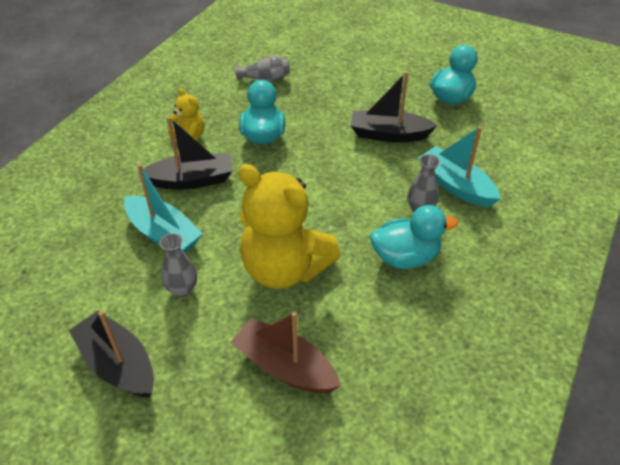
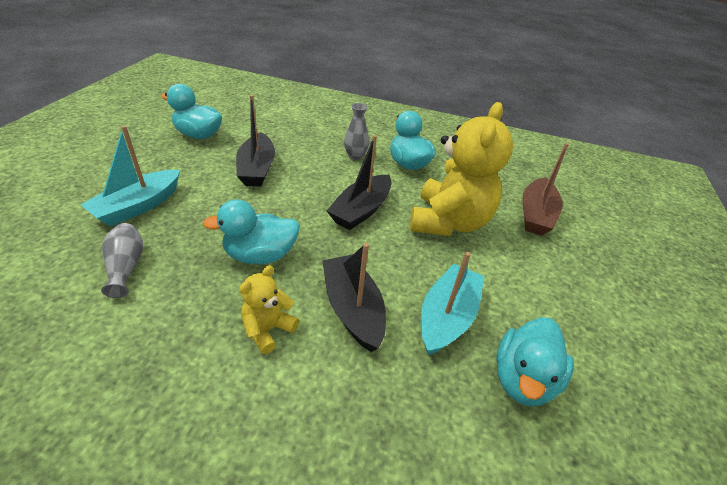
camera: 105 degrees left, 5 degrees down
(90, 265) = (523, 379): none -> turquoise duck
(118, 364) = (607, 314): black boat -> black boat (361, 210)
(182, 289) = (507, 285): grey vase -> none
(455, 185) = (323, 140): turquoise boat -> turquoise boat (138, 206)

